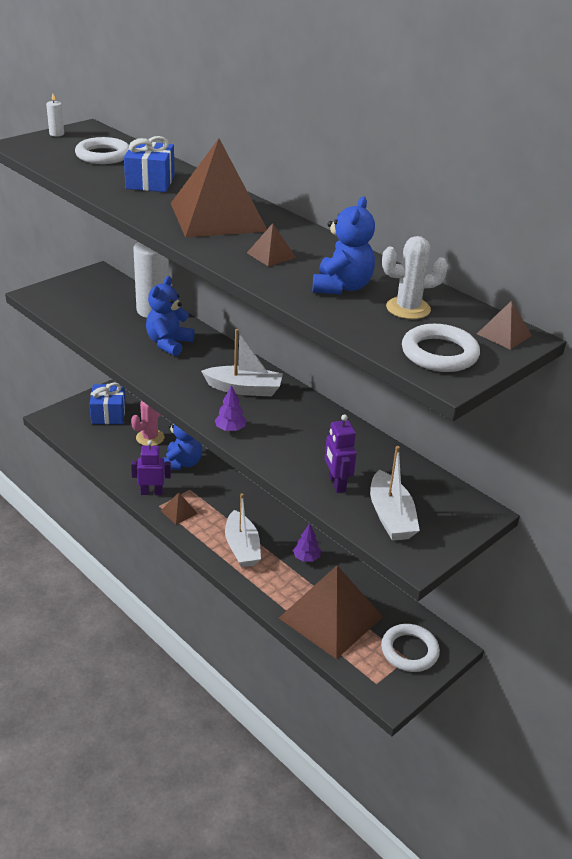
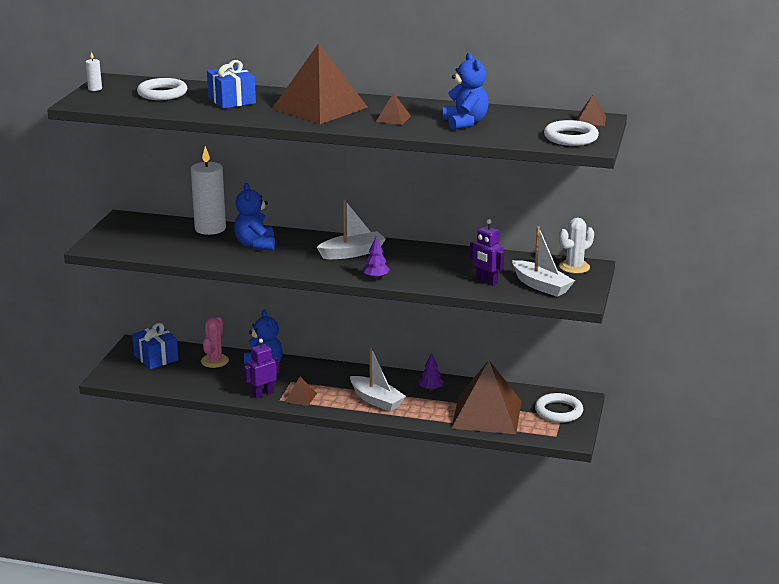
camera: 30 degrees left, 10 degrees down
(408, 308) = (520, 122): white cactus -> white cactus (574, 267)

